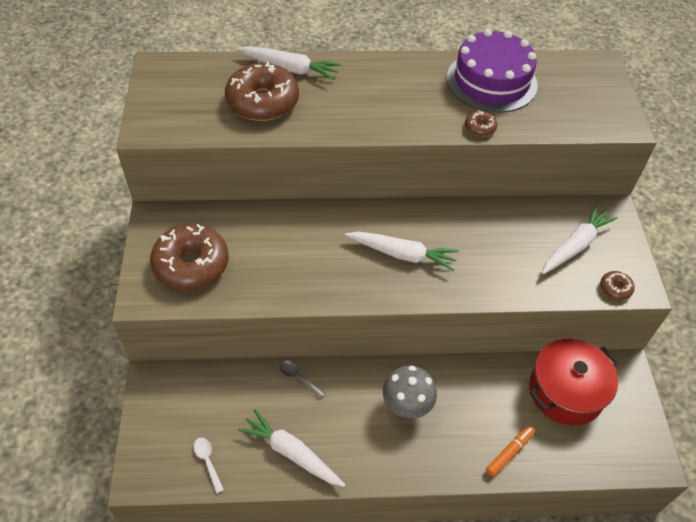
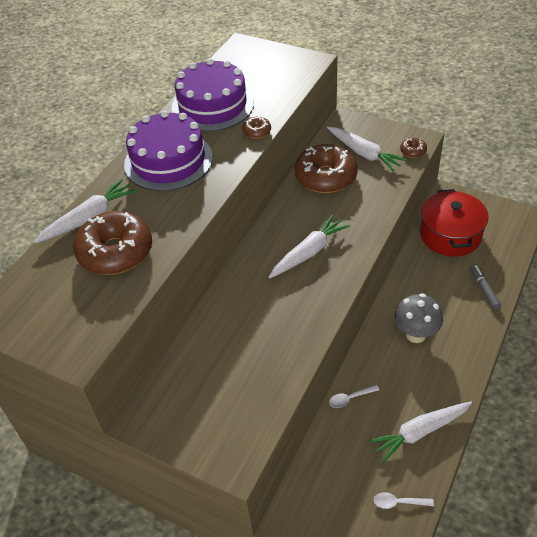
camera: 55 degrees left, 5 degrees down
(191, 265) = (222, 408): brown donut -> brown donut (325, 177)
(298, 378) = (350, 398): grey spoon -> white spoon
(393, 85) = (168, 160): none -> purple cake
(510, 452) = (484, 289): orange marker -> grey marker
(575, 246) = (364, 153): white carrot -> white carrot turned 150 degrees clockwise

